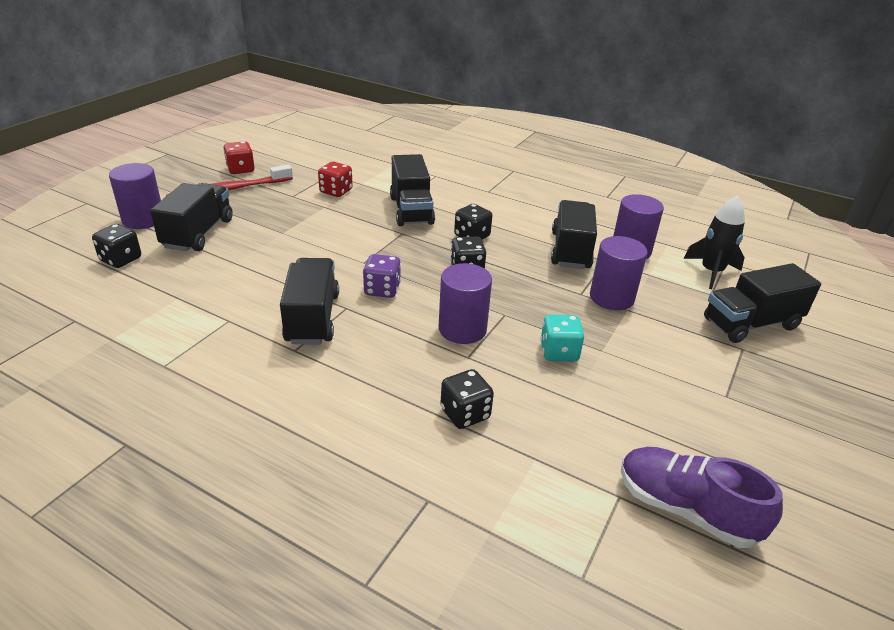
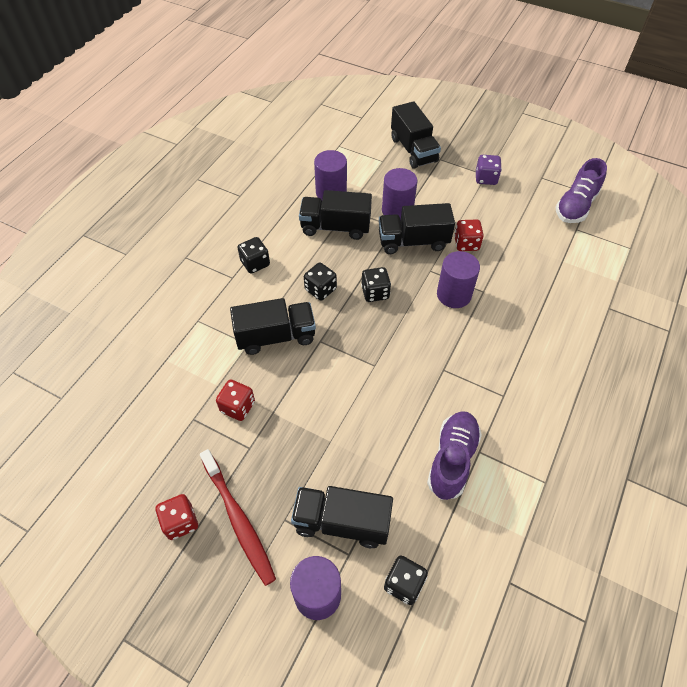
camera: 90 degrees left, 20 degrees up
(228, 300) = (452, 459): none -> purple shoe
(312, 318) = (463, 390): black truck -> black truck (413, 241)
(382, 290) = (414, 347): purple dice -> purple dice (486, 178)
(465, 414) = (538, 292): black dice -> black dice (255, 263)
(559, 352) = (466, 244): turquoise dice -> red dice
(711, 272) = (355, 155): black rocket -> none

